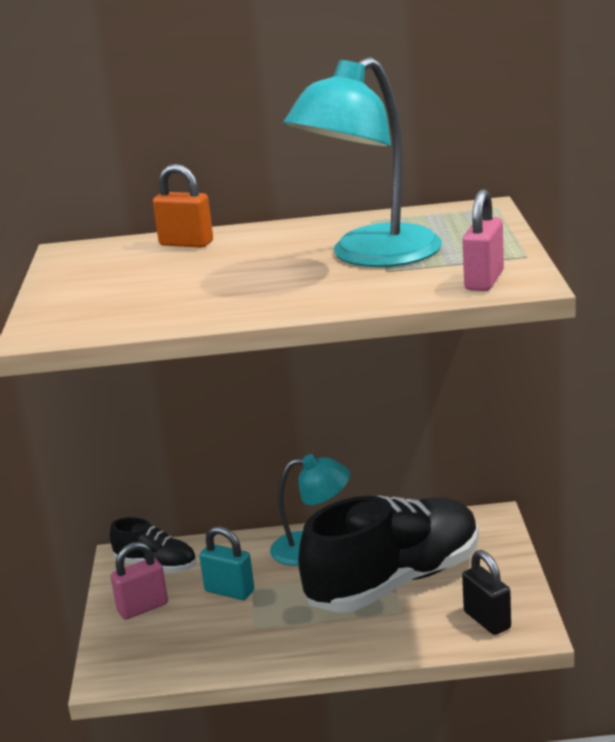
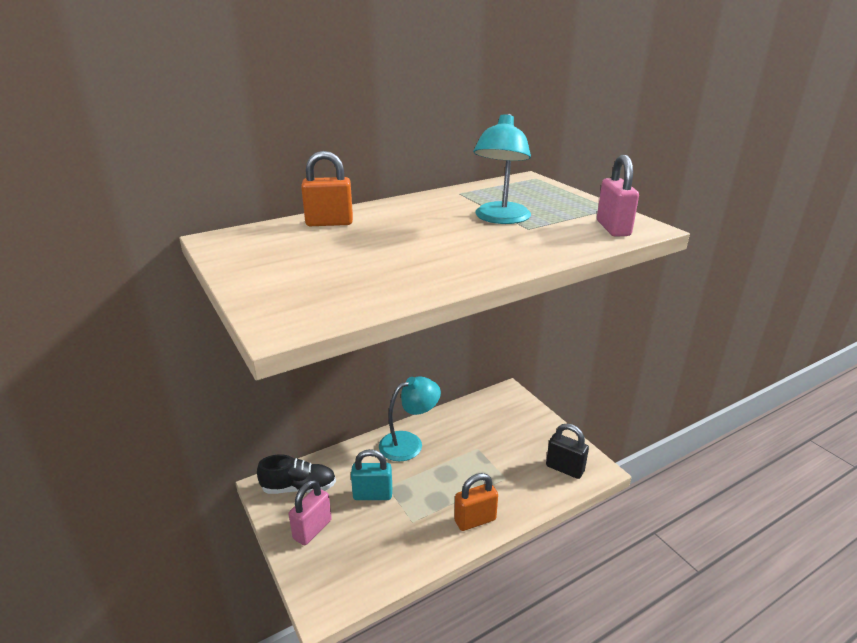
camera: 30 degrees left, 5 degrees up
(325, 644) = (475, 520): none -> orange padlock
(371, 256) = (500, 219): turquoise lamp -> turquoise lamp, size x0.64
(394, 582) = (484, 455): black shoe -> none

